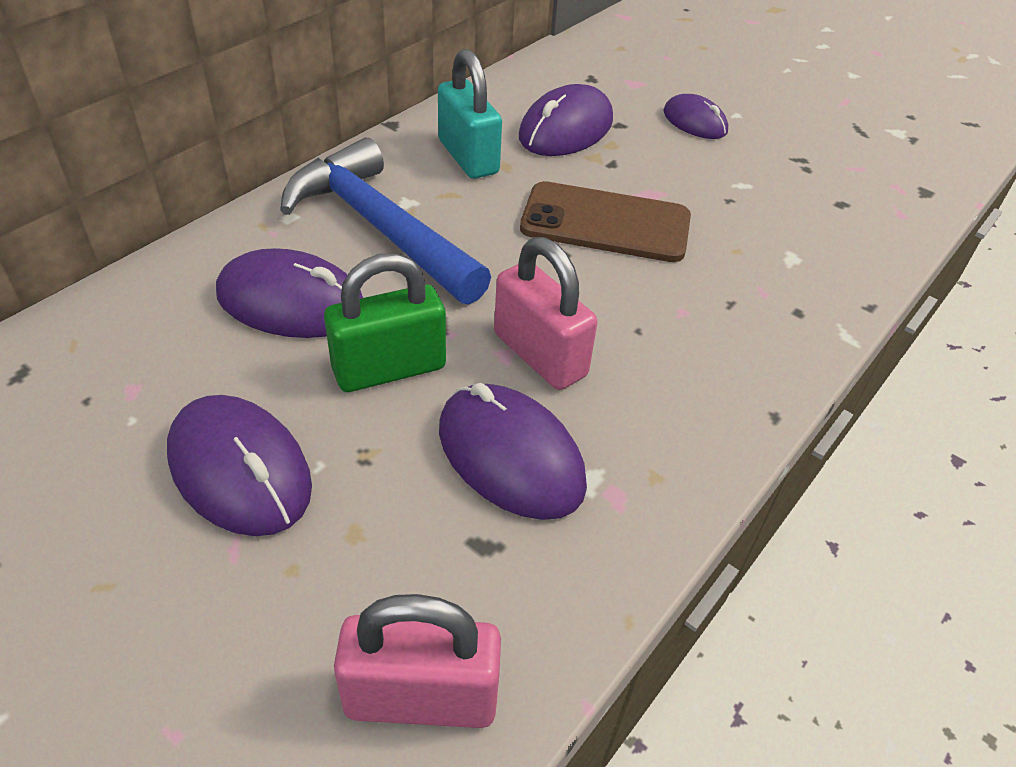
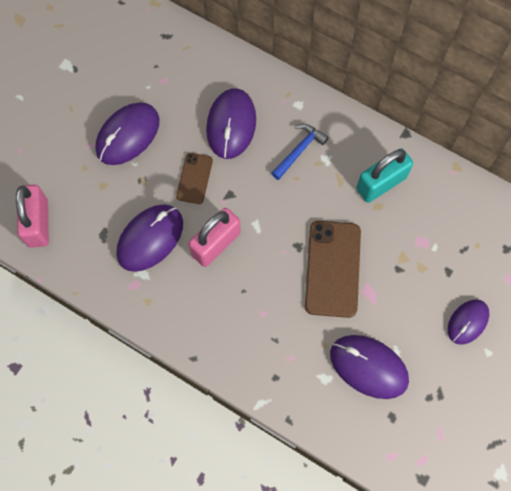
camera: 85 degrees right, 25 degrees up
(379, 228) = (299, 150): blue hammer -> blue hammer, size x0.49
(389, 369) = (194, 178): green padlock -> brown phone
(566, 129) = (431, 237): purple mouse -> purple mouse (368, 367)

